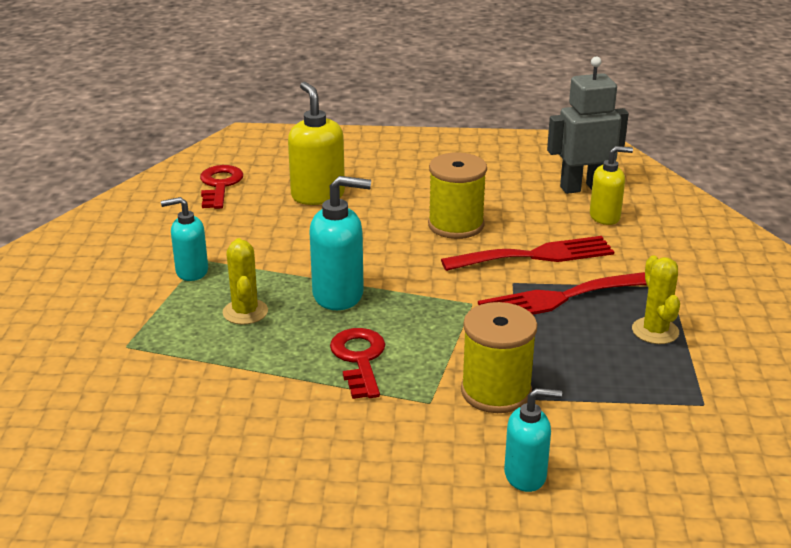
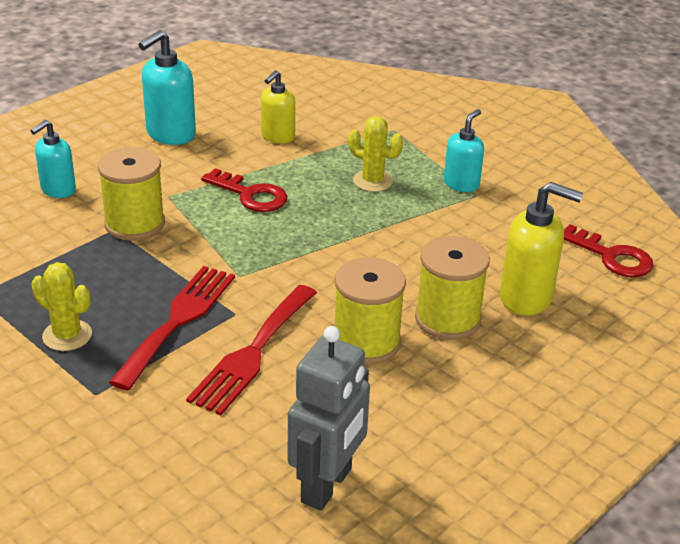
camera: 130 degrees right, 5 degrees up
(339, 295) = (339, 225): turquoise soap dispenser -> turquoise soap dispenser (170, 134)
(385, 210) = (447, 319): none -> yellow spool
(605, 217) = (250, 451): yellow soap dispenser -> yellow soap dispenser (277, 137)

